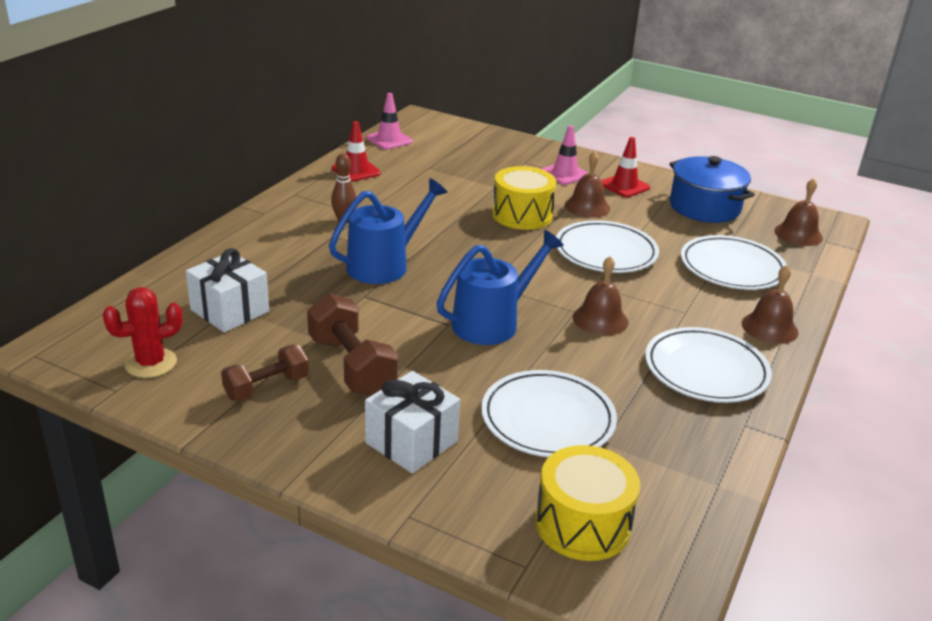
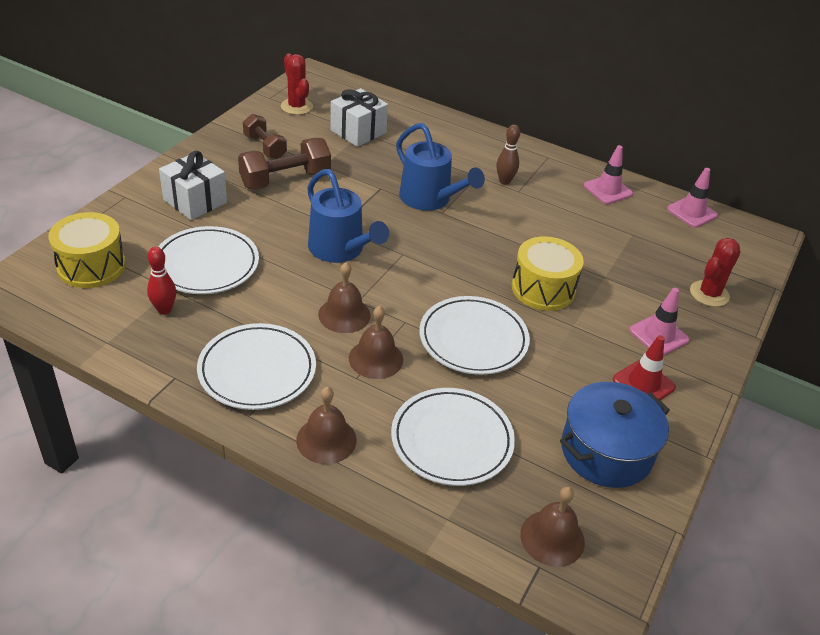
camera: 90 degrees right, 10 degrees up
(356, 171) = (608, 190): red traffic cone -> pink traffic cone
(505, 149) = (709, 294): none -> red cactus
(587, 206) = (577, 341): brown bell -> brown bell (376, 358)
(643, 444) = (164, 310): none -> red bowling pin

